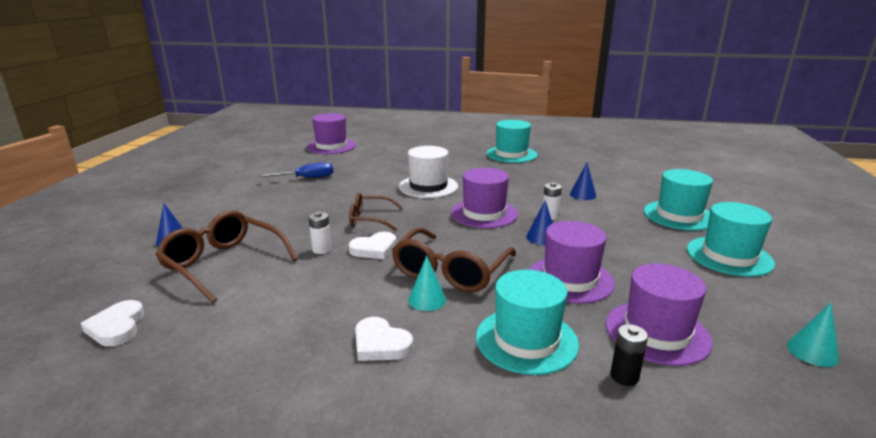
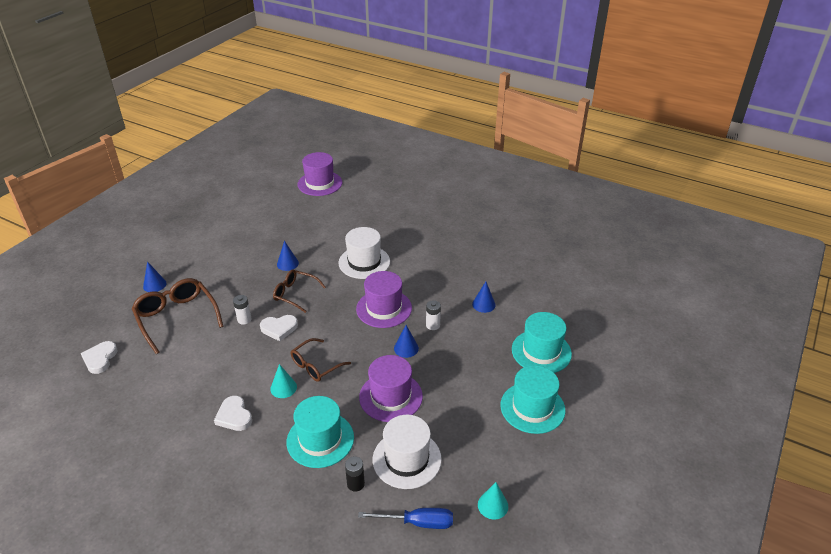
camera: 20 degrees right, 15 degrees up
(306, 178) = (276, 228): blue screwdriver -> blue screwdriver (417, 522)
(341, 199) = (287, 263): none -> blue cone
(451, 271) = (316, 365): brown glasses -> brown glasses, size x0.63
(511, 154) = (469, 230): turquoise hat -> none
(657, 332) = (407, 459): purple hat -> white hat

